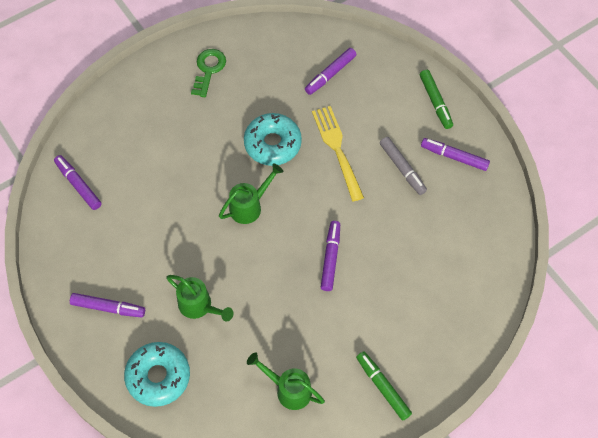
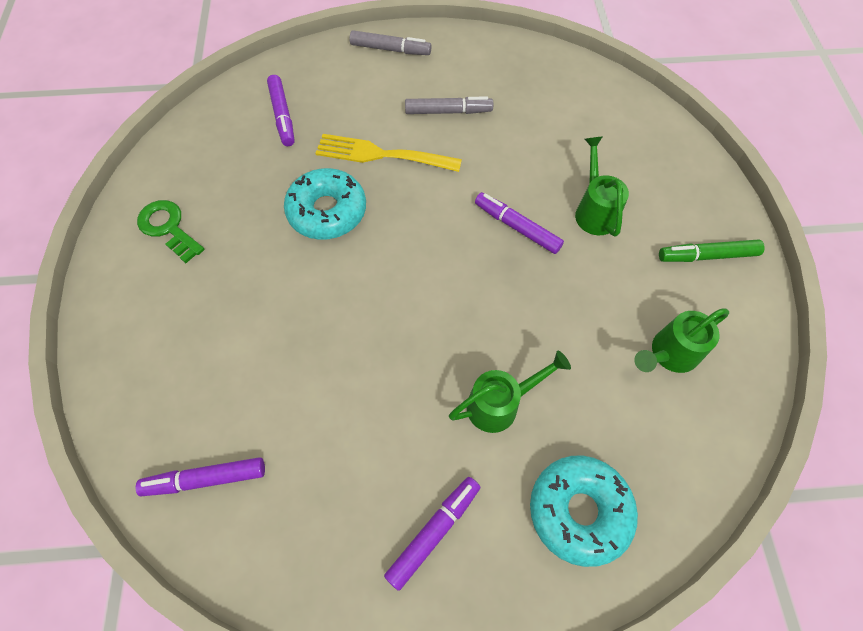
camera: 60 degrees left, 0 degrees up
(249, 206) = (394, 276): green watering can -> green watering can (594, 211)
(435, 102) = (390, 49): green marker -> grey marker
(454, 157) = (465, 66): purple marker -> none

